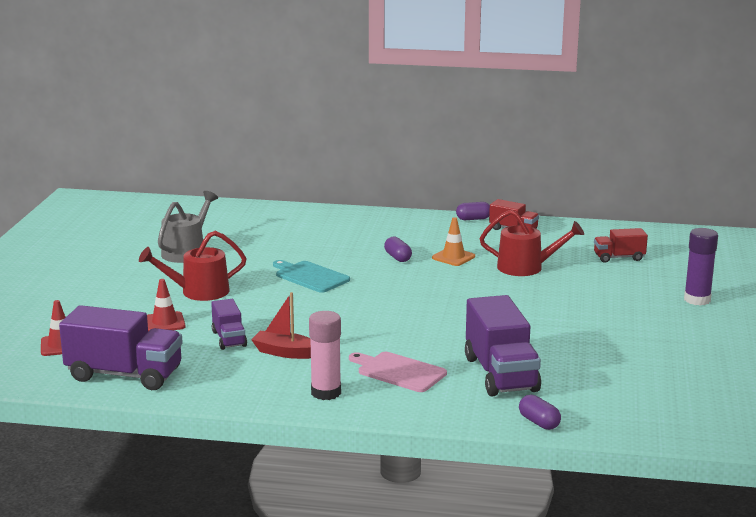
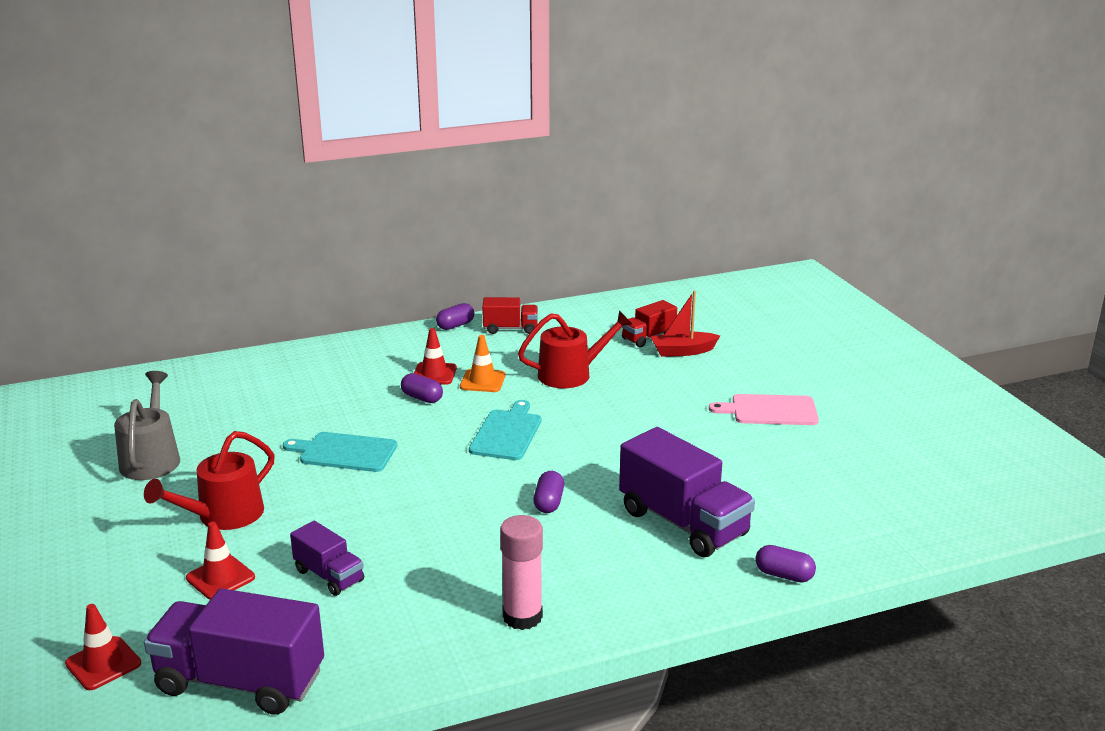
camera: 30 degrees left, 5 degrees up
(124, 375) = (240, 681): purple truck -> purple truck turned 150 degrees counterclockwise
(285, 352) = (418, 573): red boat -> red boat (683, 351)
(399, 371) = (574, 557): pink cutting board -> pink cutting board (770, 410)
(417, 338) = (549, 502): none -> purple capsule
(423, 245) = (434, 374): none -> red traffic cone
(434, 292) = (507, 433): none -> turquoise cutting board
(697, 300) = (769, 369): purple glue stick -> none

